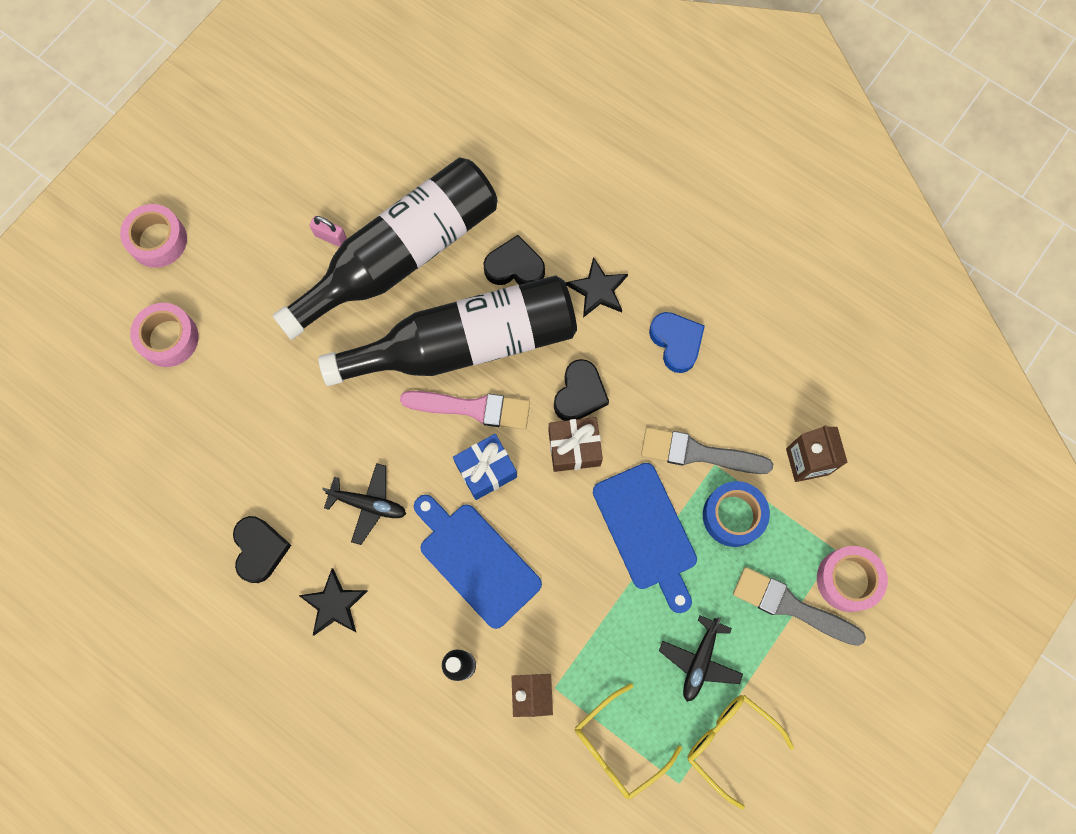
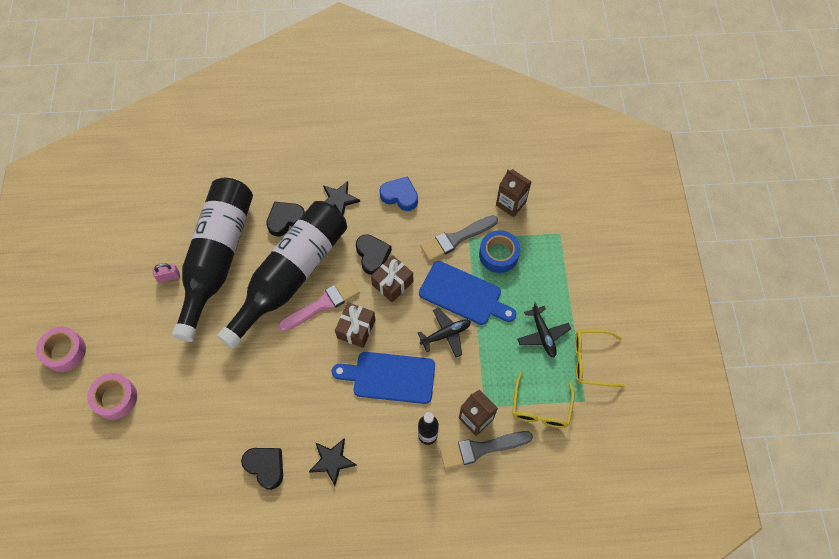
camera: 40 degrees left, 10 degrees down
(368, 504) = (307, 395): black plane -> black plane (446, 334)
(486, 470) = (356, 329): blue gift -> brown gift
(791, 606) = (562, 275): grey brush -> grey brush (481, 449)
(848, 580) = (577, 242): pink tape -> none

